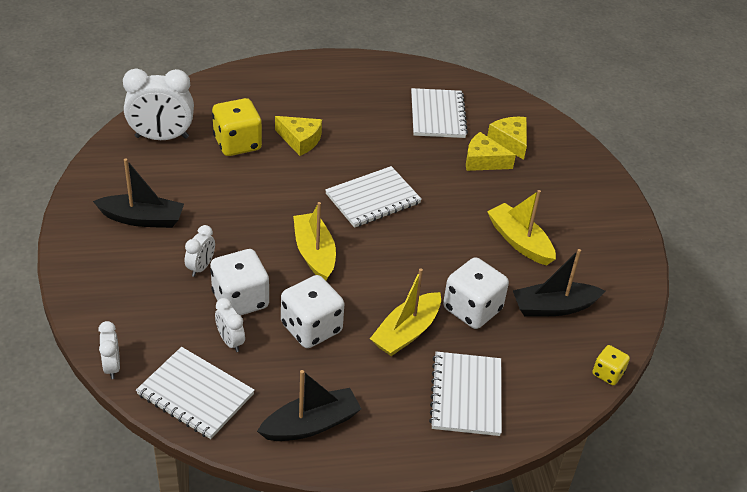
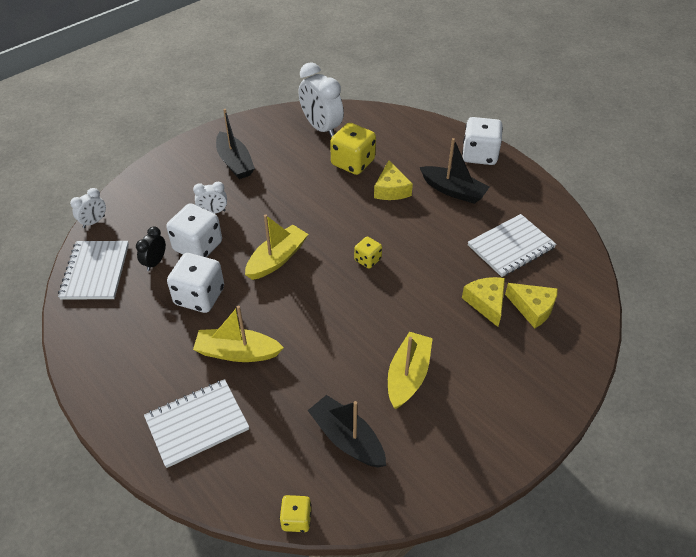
camera: 60 degrees right, 5 degrees up
(230, 341) = (155, 262): white clock -> black clock
(311, 424) = (106, 344): black boat -> black boat (453, 191)
(373, 199) = (367, 260): white notebook -> yellow dice
(472, 309) = (296, 382): white dice -> white dice (479, 155)
(510, 141) = (533, 308): yellow cheese -> yellow cheese turned 90 degrees clockwise

